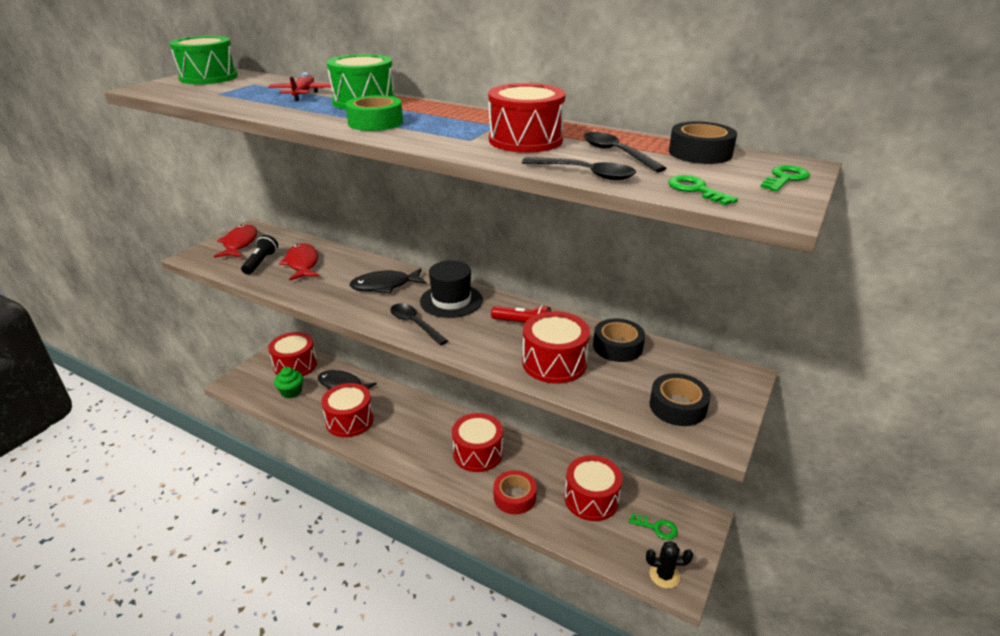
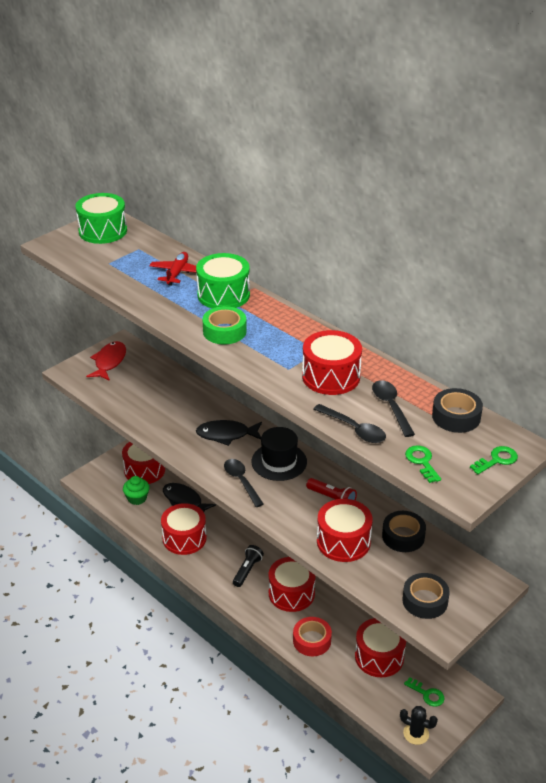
camera: 15 degrees right, 5 degrees up
(261, 262) = (125, 388): black flashlight -> black flashlight (247, 570)
(302, 263) = (160, 396): red fish -> none

